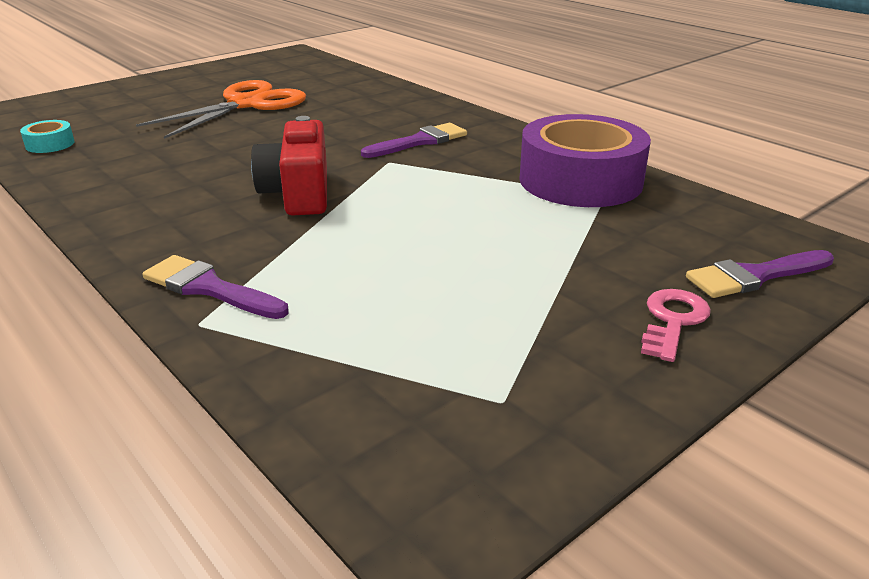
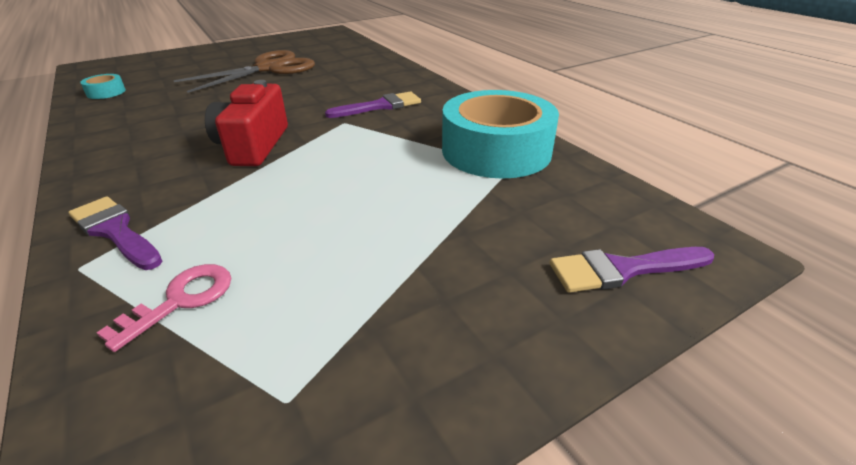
camera: 10 degrees right, 5 degrees up
(247, 104) = (269, 68): orange scissors -> brown scissors
(580, 180) = (496, 151): purple tape -> turquoise tape
(673, 321) = (514, 316): pink key -> pink key (181, 300)

